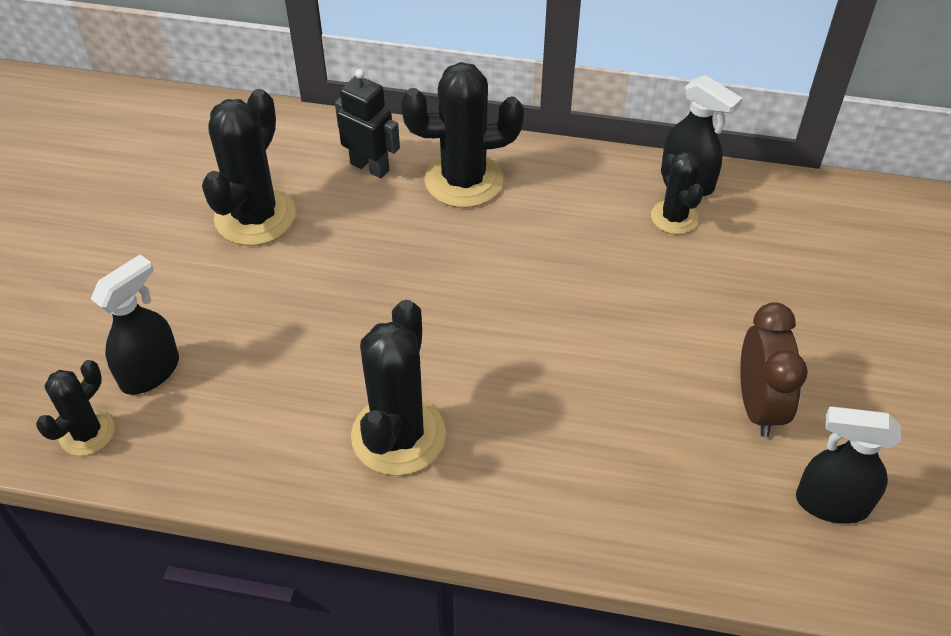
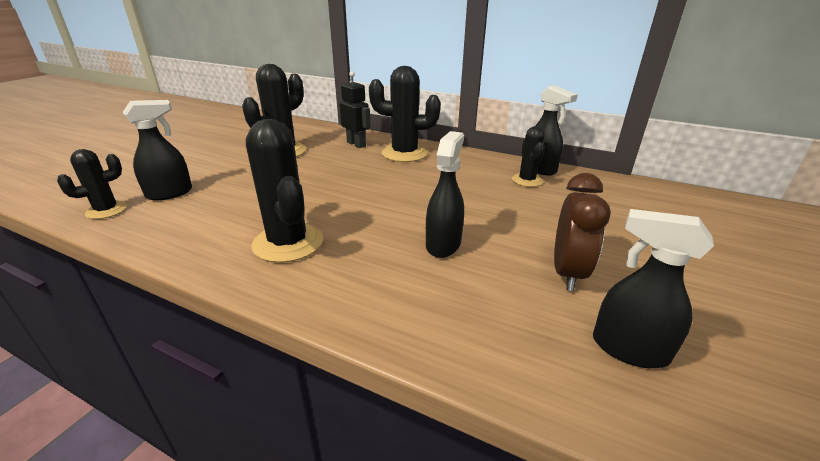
camera: 15 degrees right, 20 degrees down
(398, 435) = (288, 243): black cactus -> black cactus turned 60 degrees counterclockwise
(599, 390) = (443, 244): none -> black spray bottle

